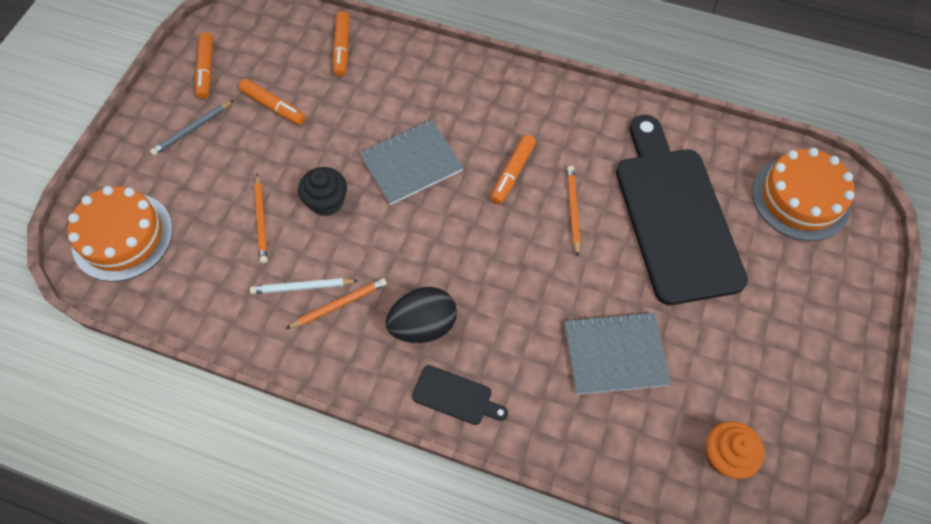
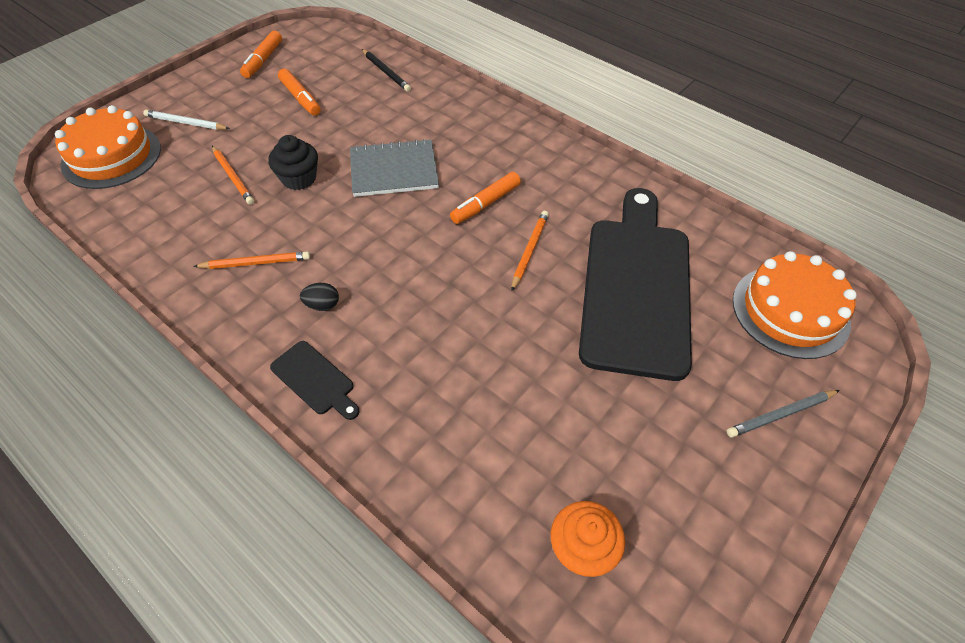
camera: 20 degrees right, 10 degrees down
(192, 129) = (223, 97): grey pencil -> grey pencil (781, 414)
(261, 220) = (233, 177): orange pencil -> orange pencil turned 45 degrees counterclockwise
(302, 287) = (232, 239): white pencil -> white pencil (186, 123)
(342, 48) = (386, 72): orange marker -> black pencil
(423, 325) = (322, 305): black egg -> black egg, size x0.49
(615, 354) = (505, 396): grey notebook -> none

